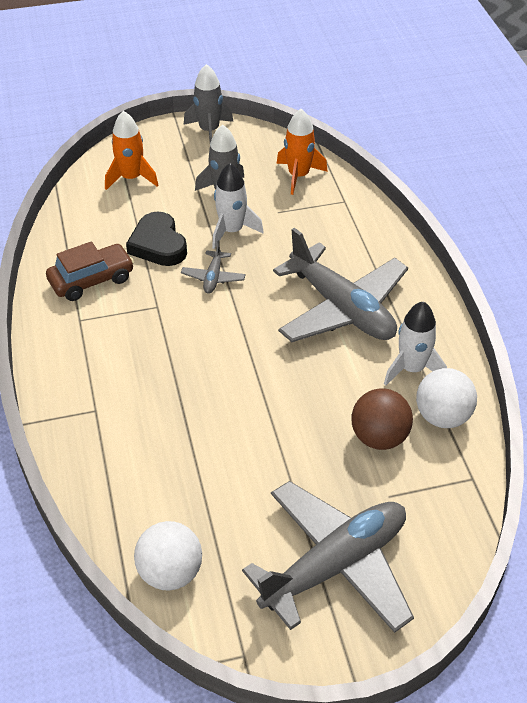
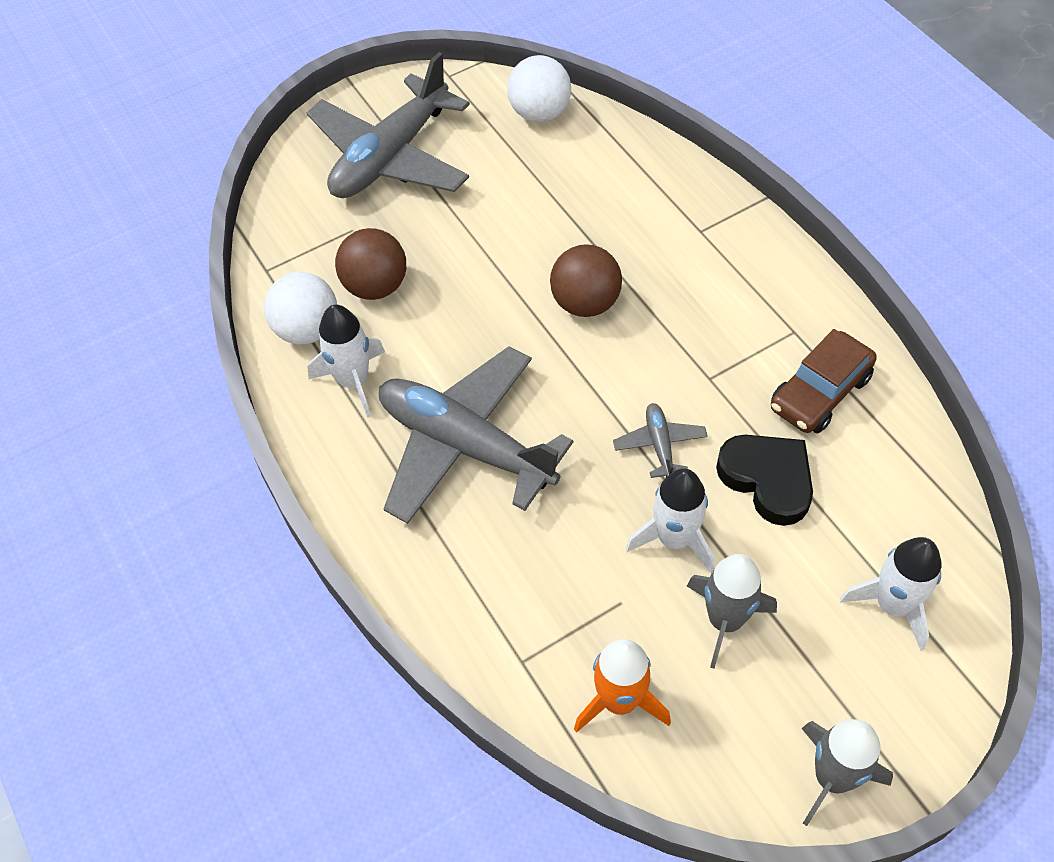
camera: 165 degrees right, 10 degrees up
(131, 178) = (892, 605): orange rocket -> white rocket
(216, 378) = (585, 303): none -> brown ball

